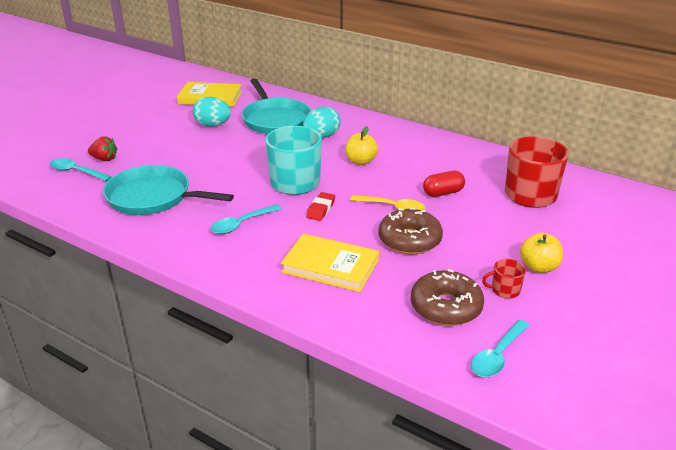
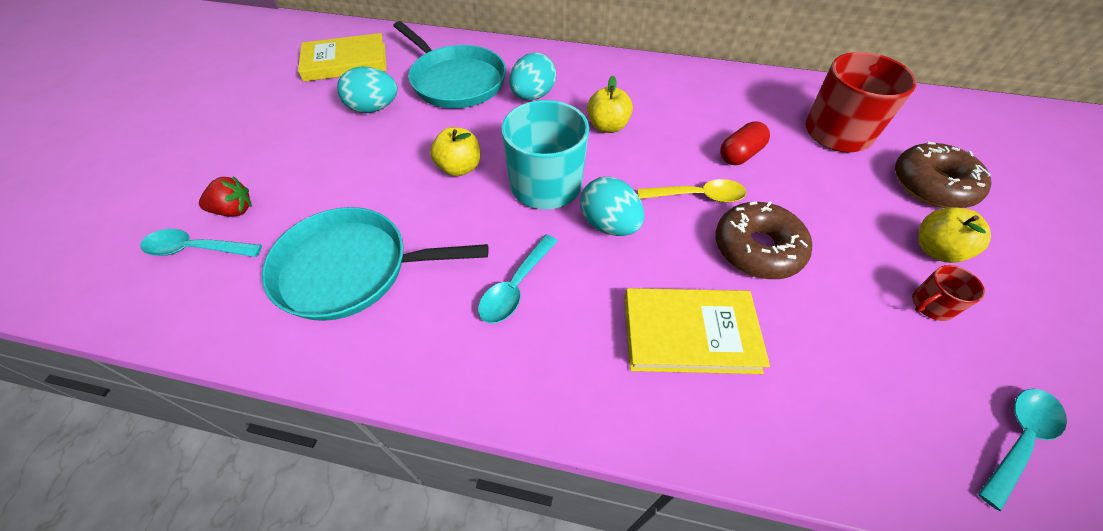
camera: 20 degrees left, 20 degrees up
(246, 164) = (459, 168): none -> yellow apple
(321, 209) = (609, 225): red eraser -> turquoise egg
(446, 307) = (888, 363): brown donut -> brown donut (932, 185)
(497, 356) = (1018, 440): turquoise spoon -> turquoise spoon turned 150 degrees counterclockwise

